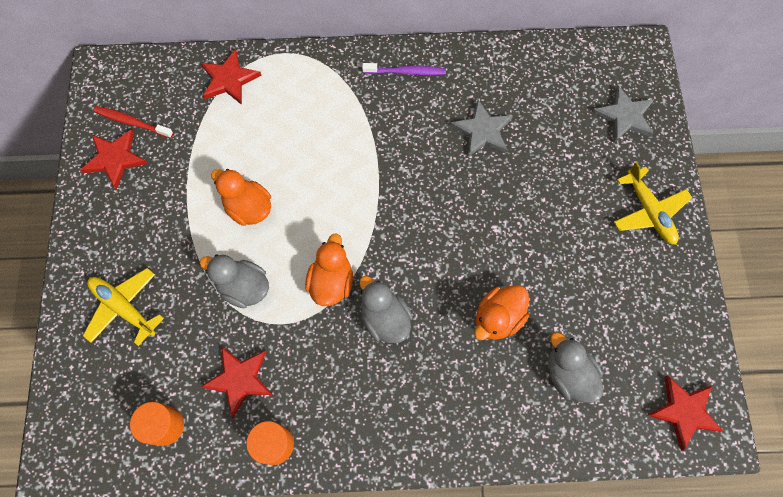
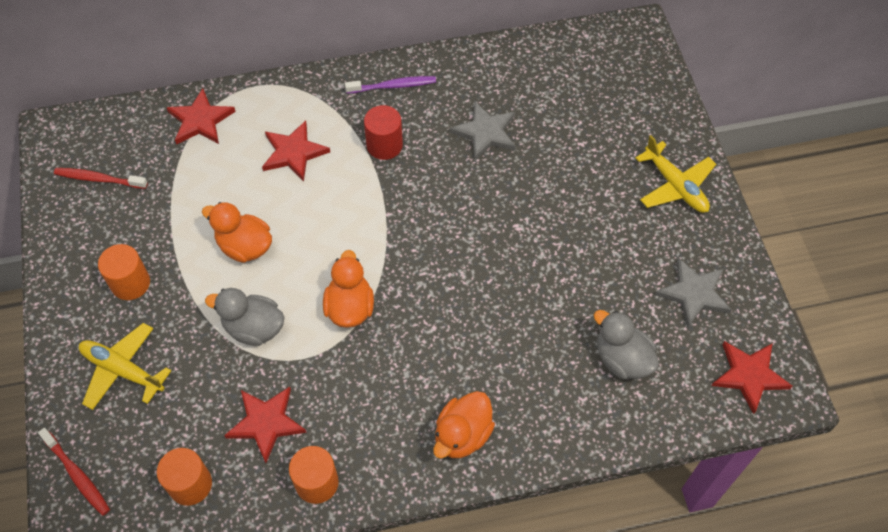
camera: 10 degrees left, 10 degrees down
(70, 399) = (77, 475): none -> red toothbrush
(115, 159) = (86, 219): red star -> red star (294, 152)
(144, 226) = (130, 283): none -> orange cylinder
(385, 319) = (415, 335): grey duck -> none
(388, 129) = (384, 145): none -> red cylinder
(498, 318) = (536, 315): orange duck -> orange duck (462, 435)
(624, 116) = (632, 97): grey star -> grey star (694, 293)

